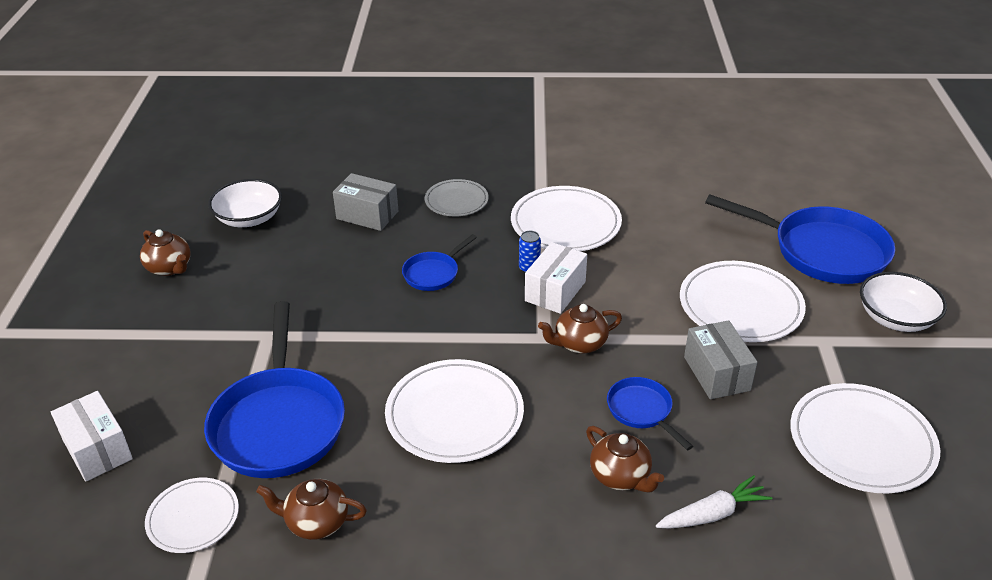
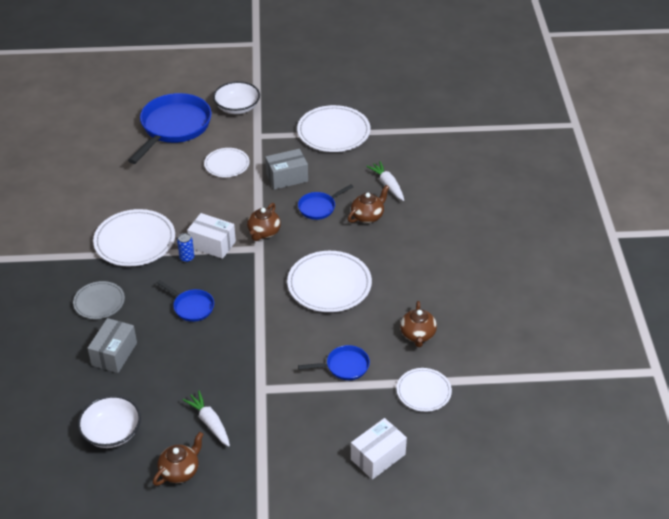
camera: 95 degrees left, 5 degrees up
(231, 290) = (209, 422): none -> white carrot
(278, 423) = (344, 366): blue pan -> blue pan, size x0.49
(579, 343) = (264, 232): brown teapot -> brown teapot turned 45 degrees clockwise
(740, 305) = (227, 164): white plate -> white plate, size x0.60

